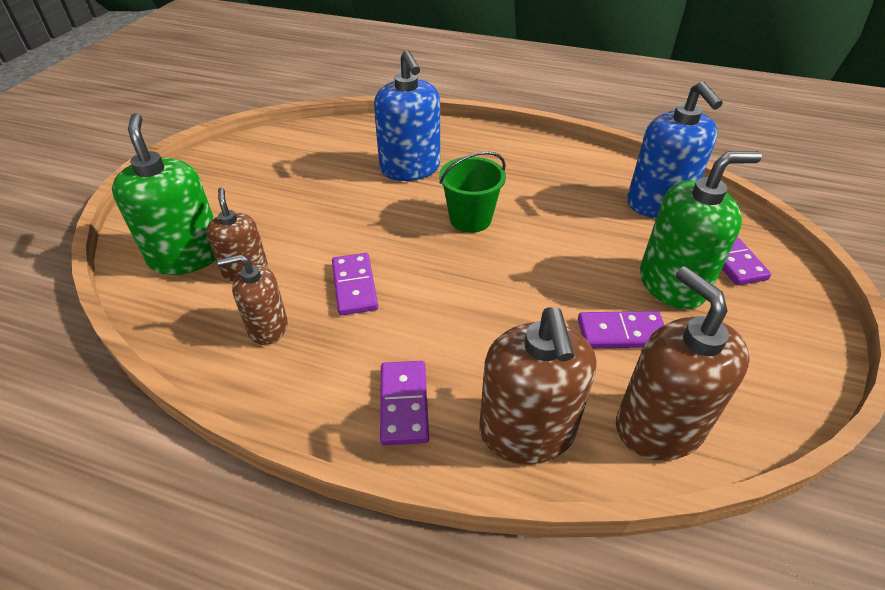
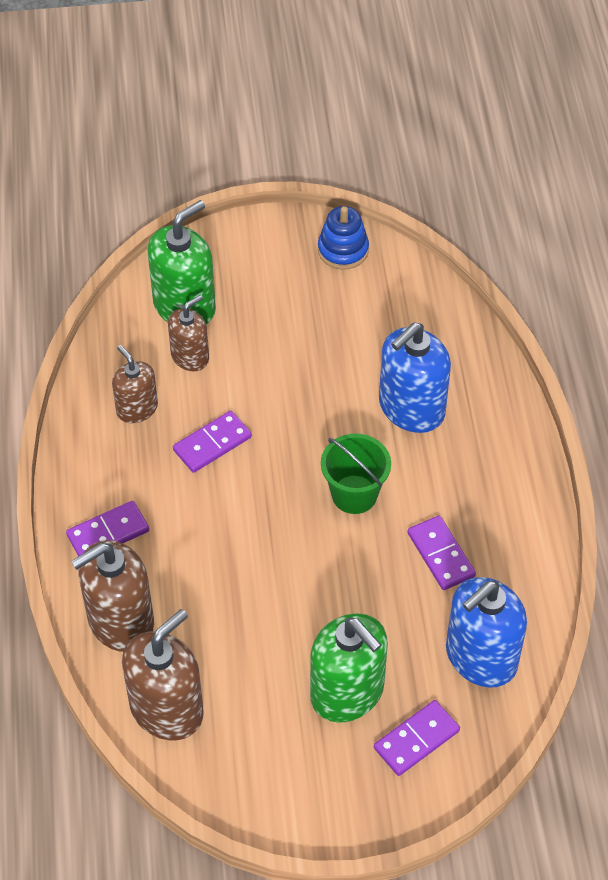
camera: 65 degrees right, 10 degrees up
(234, 155) = (343, 250): none -> blue stacking toy
(621, 332) = (258, 662): purple domino -> purple domino (441, 555)

